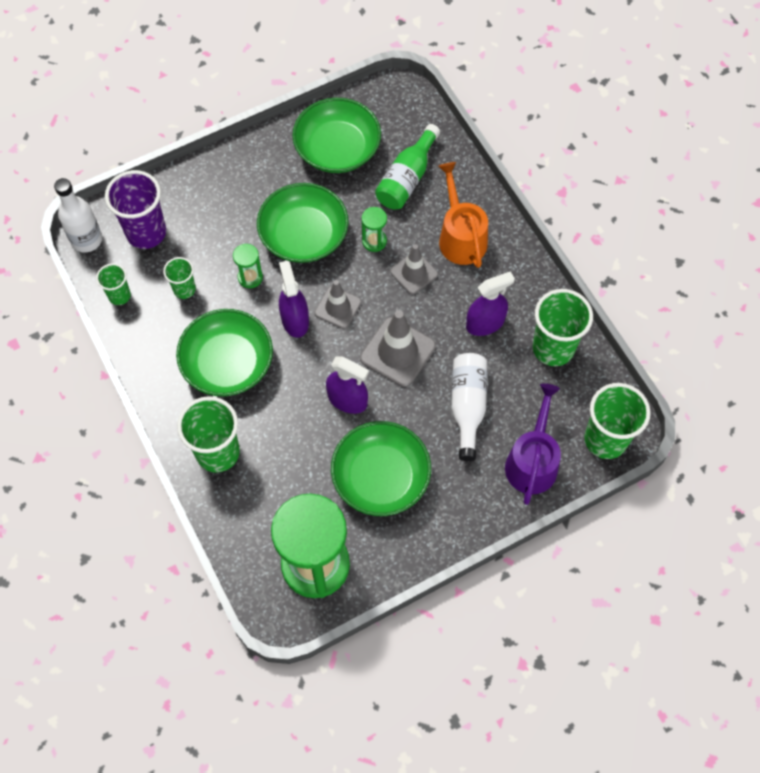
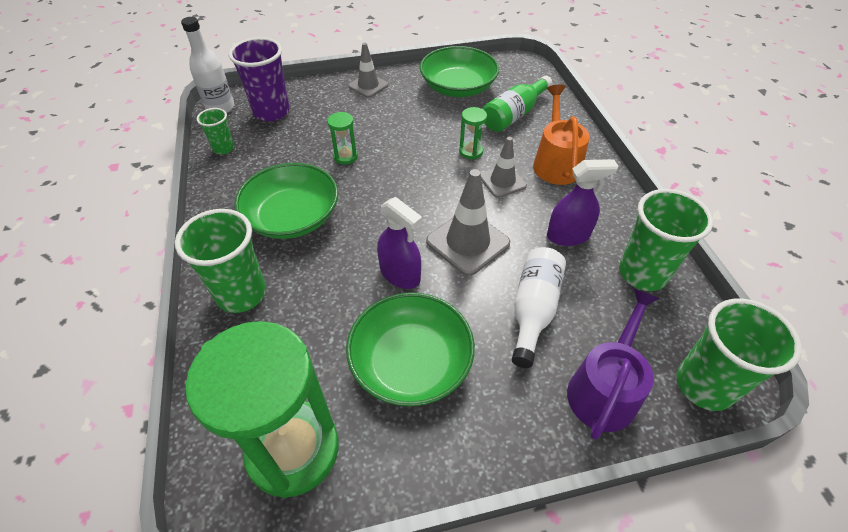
camera: 15 degrees right, 15 degrees down
(184, 289) = (282, 154): green cup -> none
(295, 320) = (373, 196): purple spray bottle -> none
(304, 235) = (407, 136): green bowl -> none
(338, 307) = (418, 194): grey traffic cone -> grey traffic cone (368, 86)

